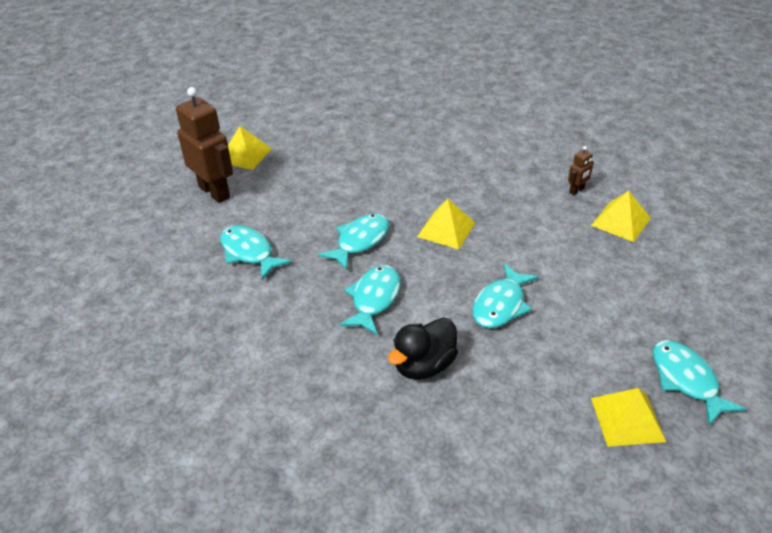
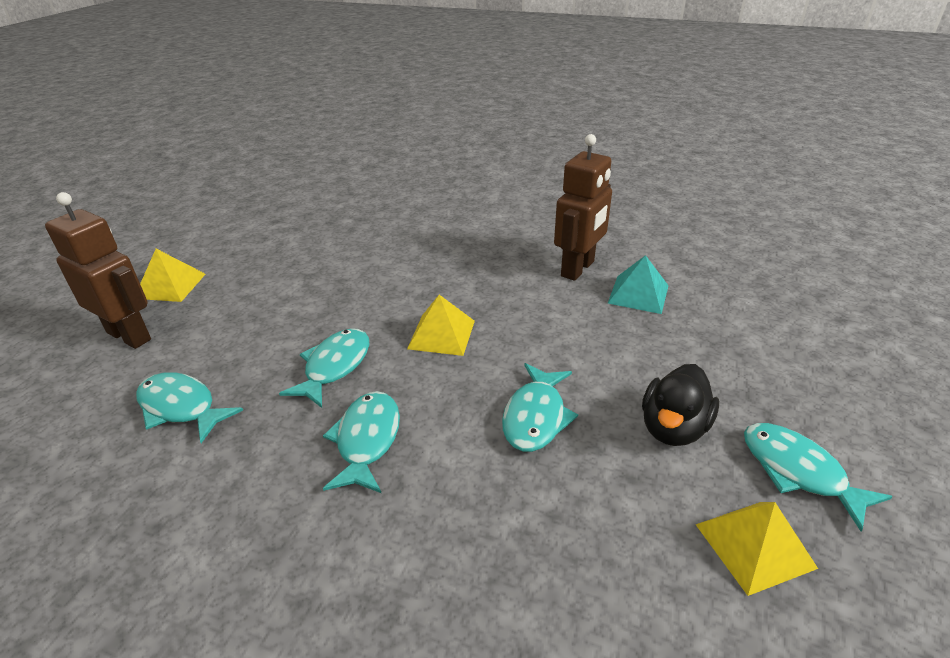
camera: 15 degrees left, 5 degrees down
(424, 365) = (457, 525): black duck -> black duck (673, 428)
(577, 190) = (578, 269): brown robot -> brown robot, size x2.25
(621, 221) = (638, 294): yellow pyramid -> turquoise pyramid

